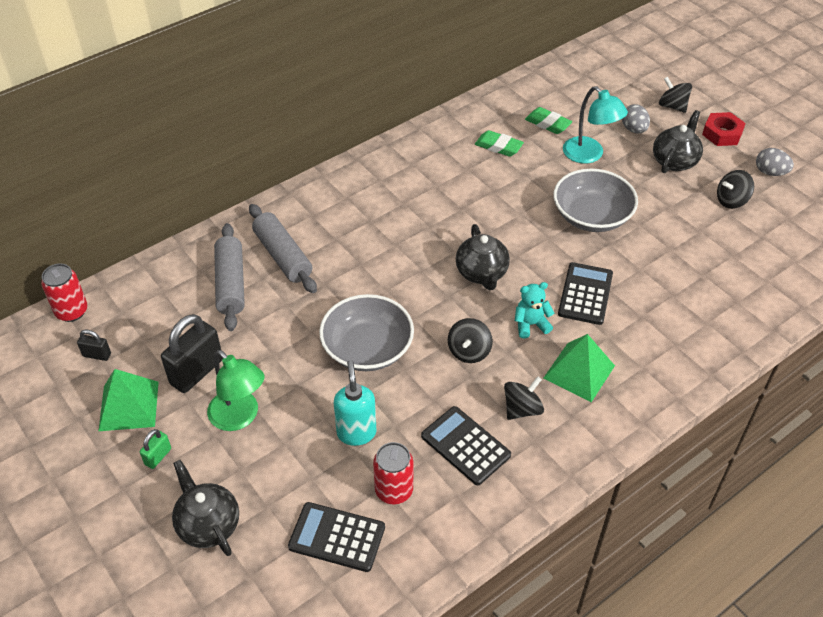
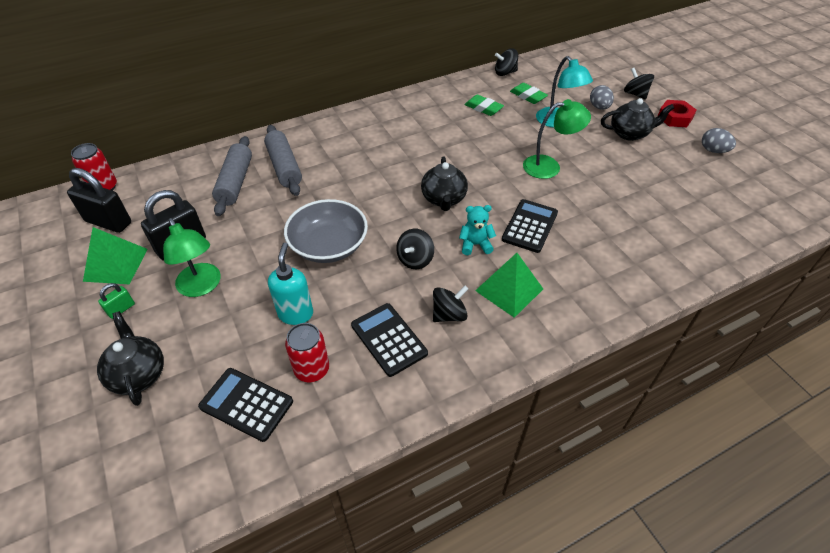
camera: 10 degrees right, 0 degrees up
(97, 355) = (108, 222): black padlock -> black padlock, size x2.04
(592, 216) = (549, 166): grey bowl -> green lamp
(674, 161) = (630, 133): black teapot -> black teapot turned 45 degrees clockwise
(731, 201) = (675, 168): black spinning top -> black spinning top (505, 73)

